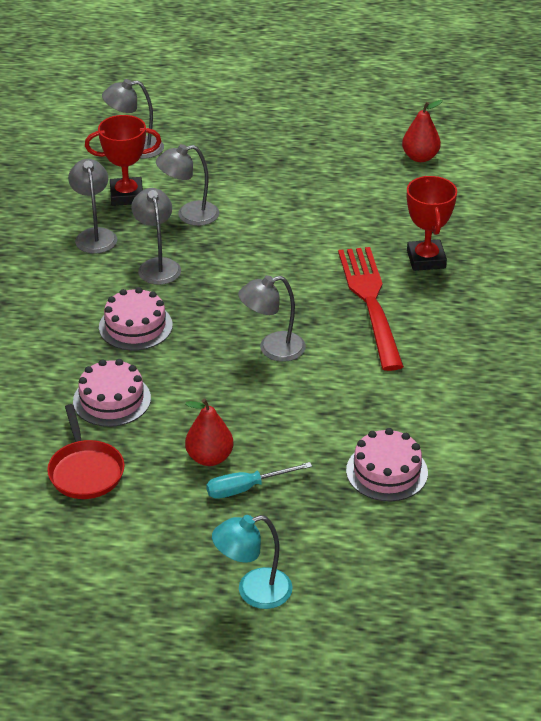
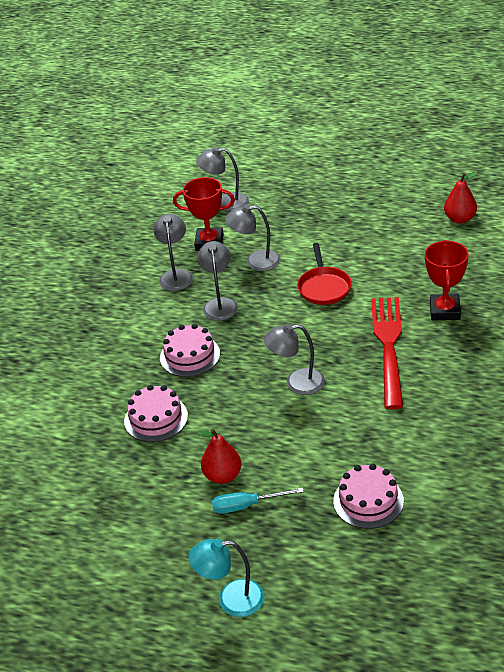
camera: 15 degrees right, 0 degrees up
(85, 471) = (120, 479): red pan -> red pan (324, 287)

